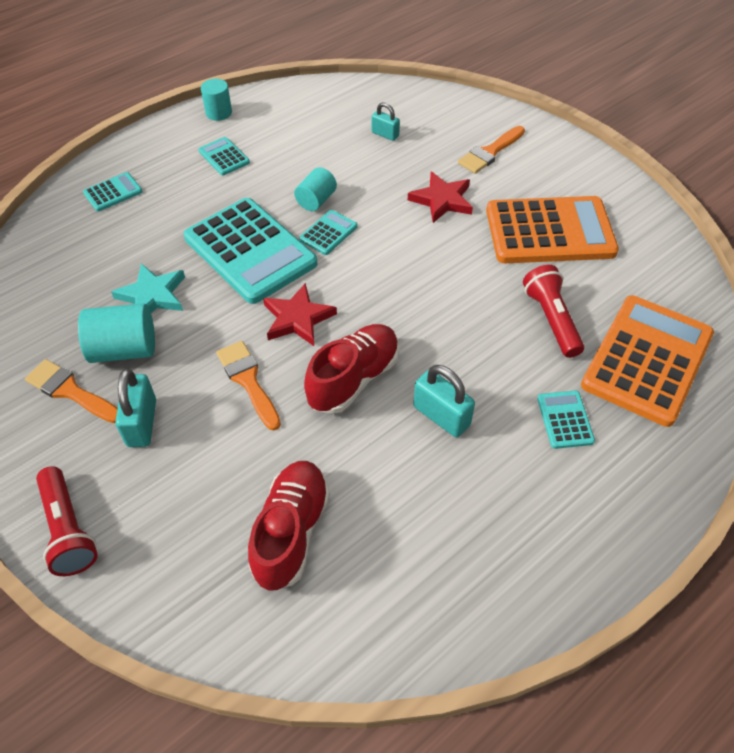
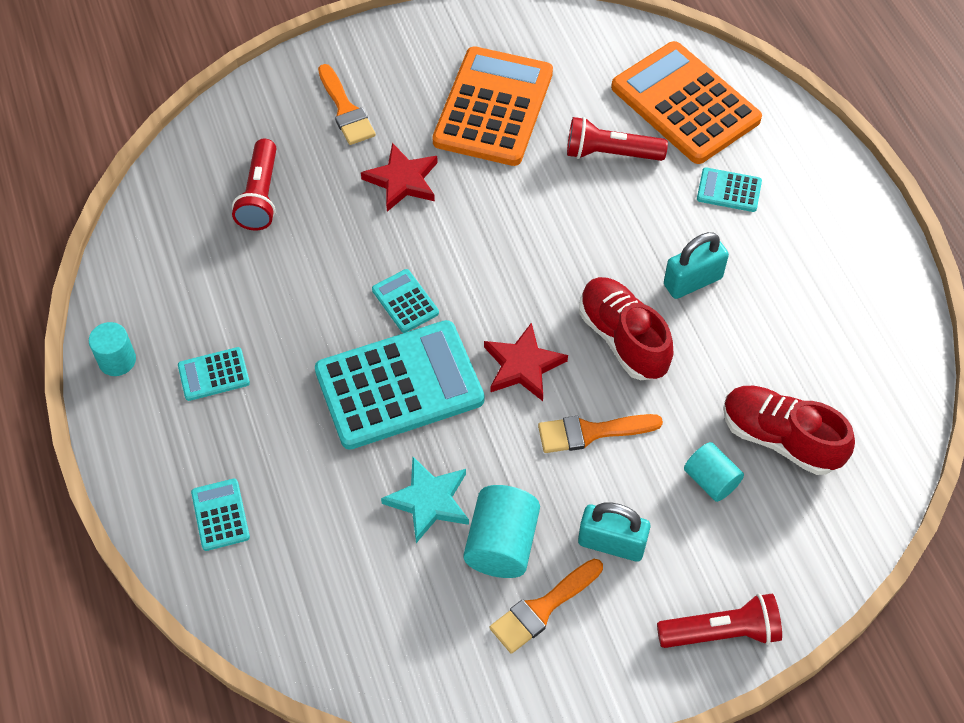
camera: 70 degrees left, 5 degrees up
(316, 200) = (345, 298): turquoise cylinder -> turquoise cylinder (711, 480)
(385, 134) = (261, 196): turquoise padlock -> red flashlight

